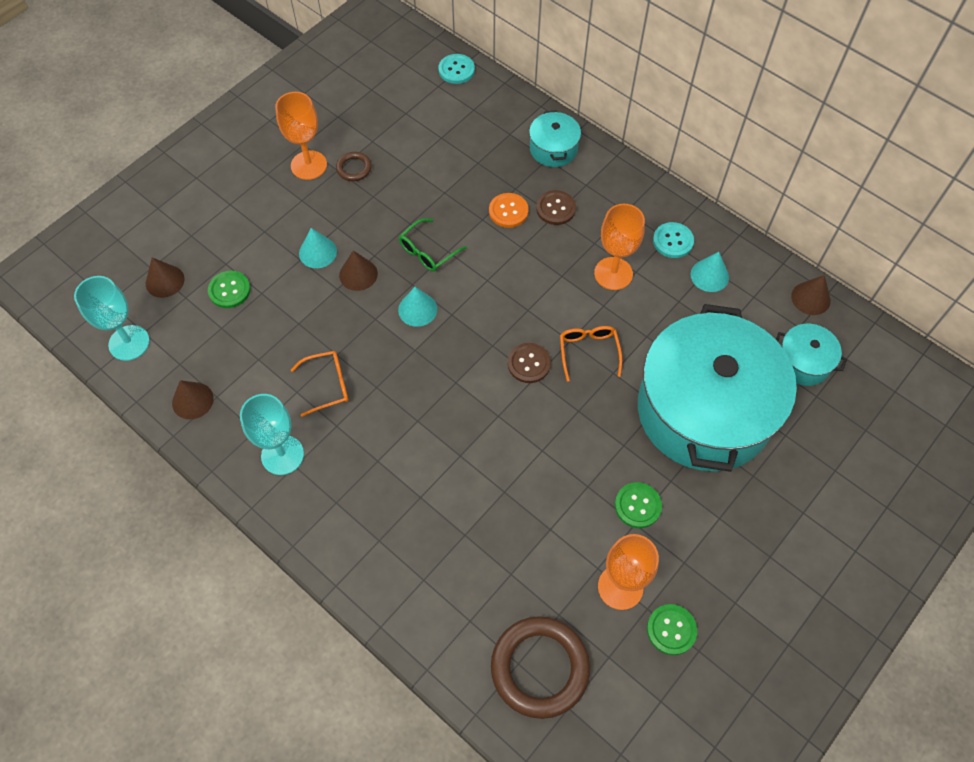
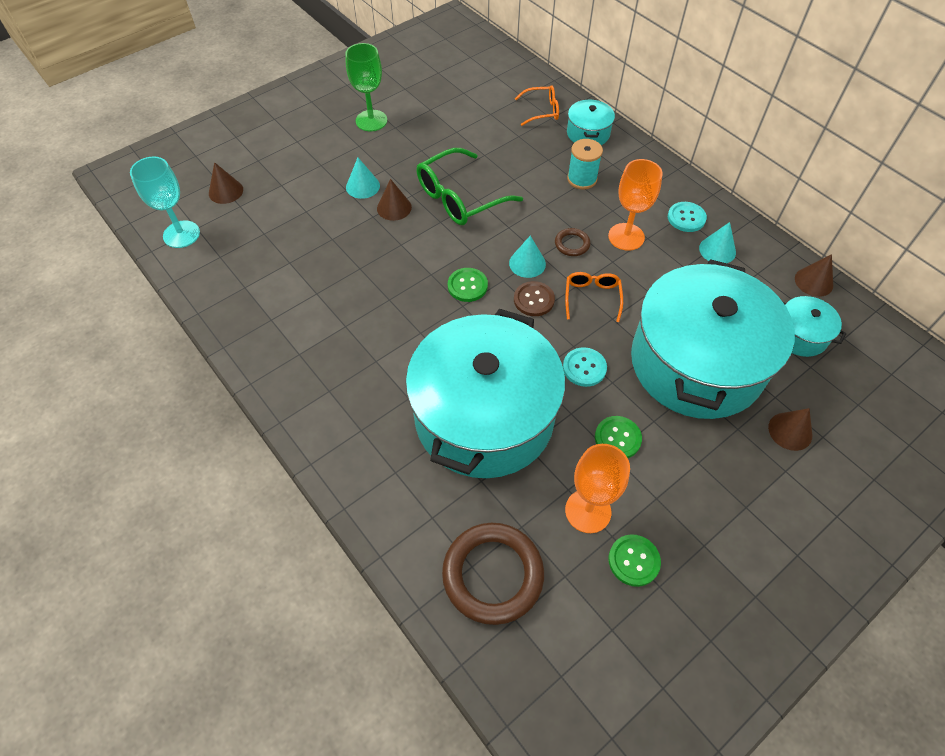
camera: 10 degrees right, 5 degrees down
(192, 400) = (223, 287): brown cone -> brown cone (790, 431)
(229, 290) = (279, 205): green button -> green button (467, 286)
(282, 455) = (290, 343): turquoise goblet -> none
(309, 165) = (371, 121): orange goblet -> green goblet
(328, 385) = (345, 292): orange glasses -> orange glasses (542, 111)
(354, 168) = (409, 127): brown ring -> brown ring (572, 244)
(417, 309) = (440, 242): turquoise cone -> turquoise cone (527, 263)
(427, 251) = (459, 198): green glasses -> green glasses, size x1.78
(456, 70) = (514, 66): turquoise button -> turquoise button (584, 368)
(501, 504) = (484, 417): none -> turquoise pot
(508, 211) = (538, 176): orange button -> none
(555, 208) = (582, 179): brown button -> turquoise spool

